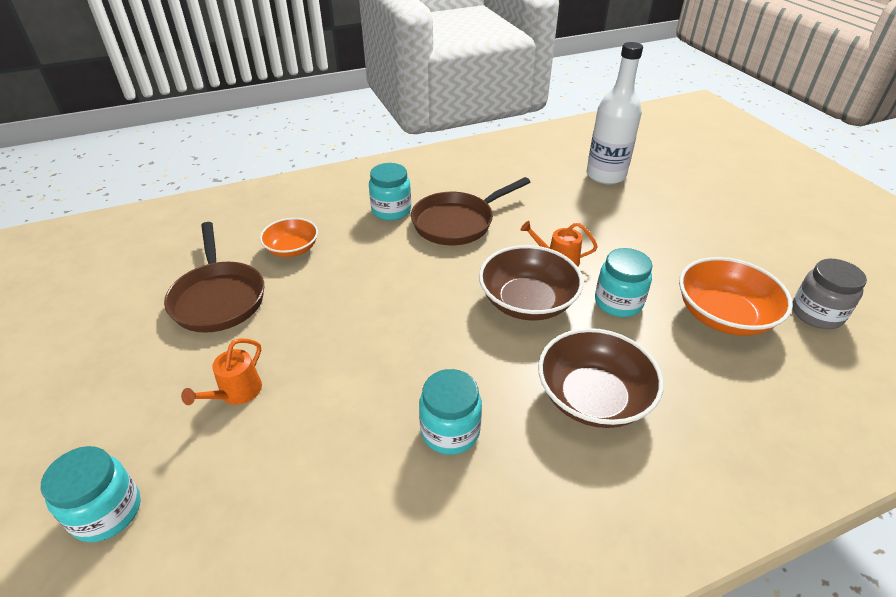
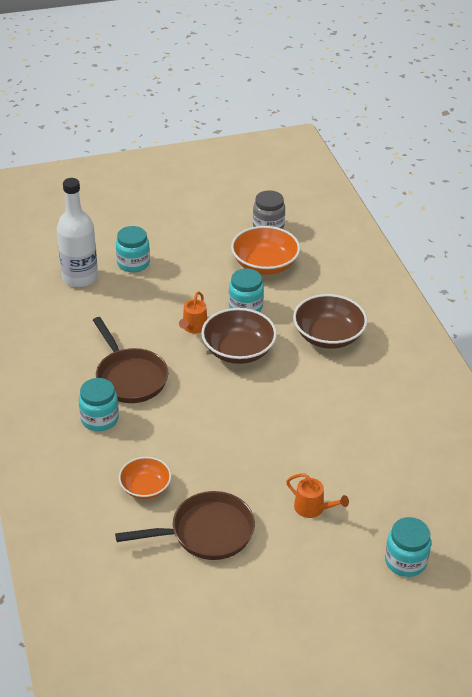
camera: 85 degrees left, 0 degrees up
(450, 431) = (350, 401): turquoise jar -> turquoise jar (133, 263)

